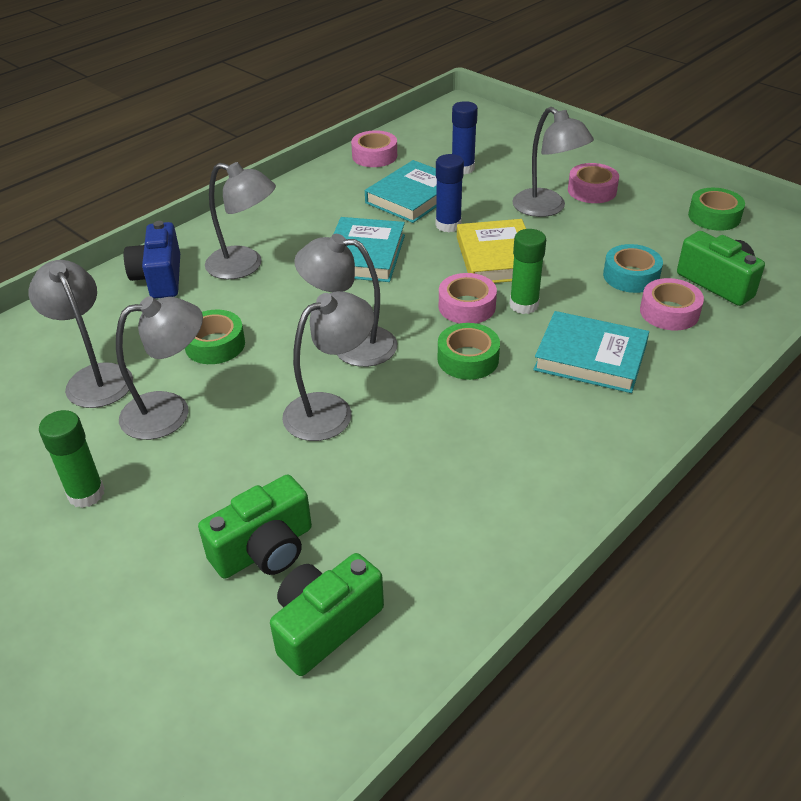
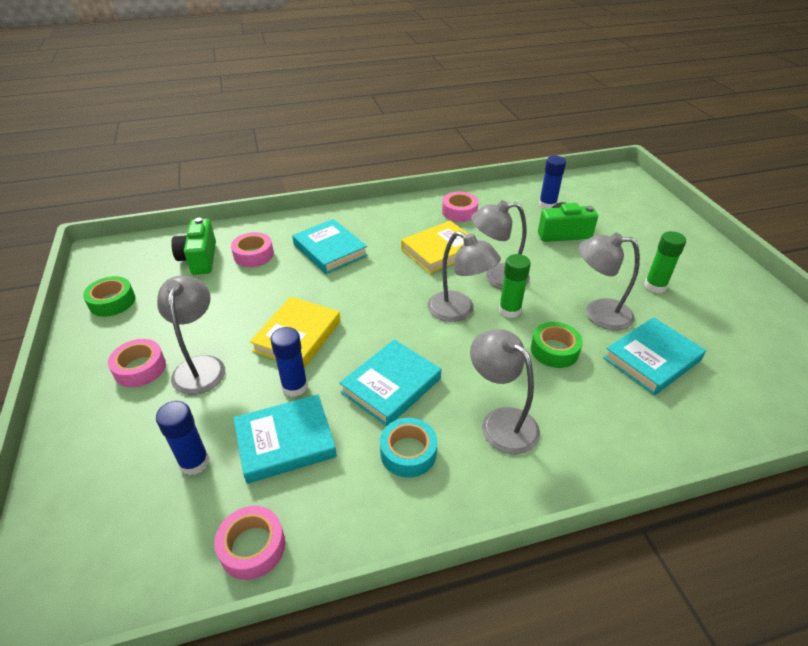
camera: 150 degrees left, 0 degrees up
(95, 377) = (652, 359): grey lamp -> turquoise book
(160, 278) = (586, 444): blue camera -> none
(325, 625) = (547, 205): green camera -> blue glue stick
(444, 421) = (440, 250): none -> yellow book
(467, 306) = (361, 307): pink tape -> pink tape (459, 212)
(468, 359) = (396, 275): green tape -> none
(524, 305) = (325, 293): green glue stick -> green glue stick (509, 310)
(631, 276) = (237, 284): turquoise tape -> turquoise tape (408, 452)

